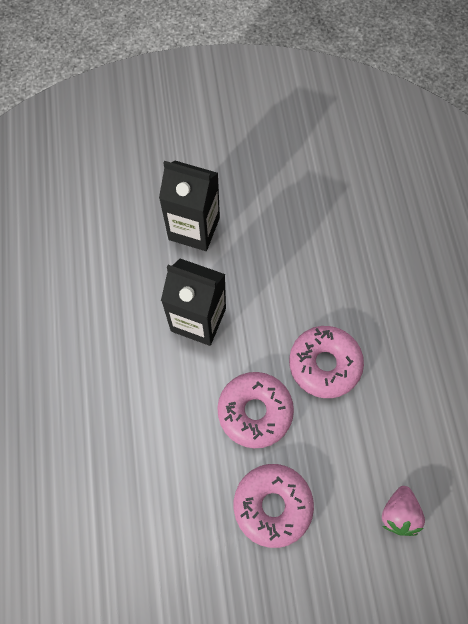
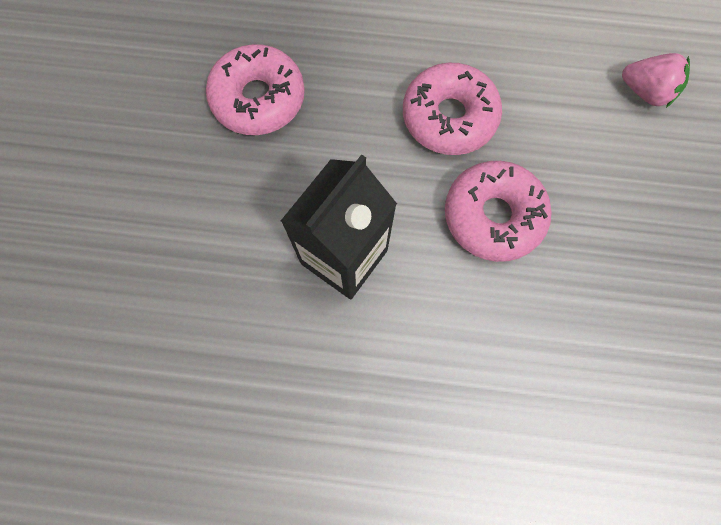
camera: 75 degrees left, 5 degrees up
(194, 228) = (199, 229): black carton -> none
(272, 505) = (617, 226): pink donut -> pink donut (258, 99)

